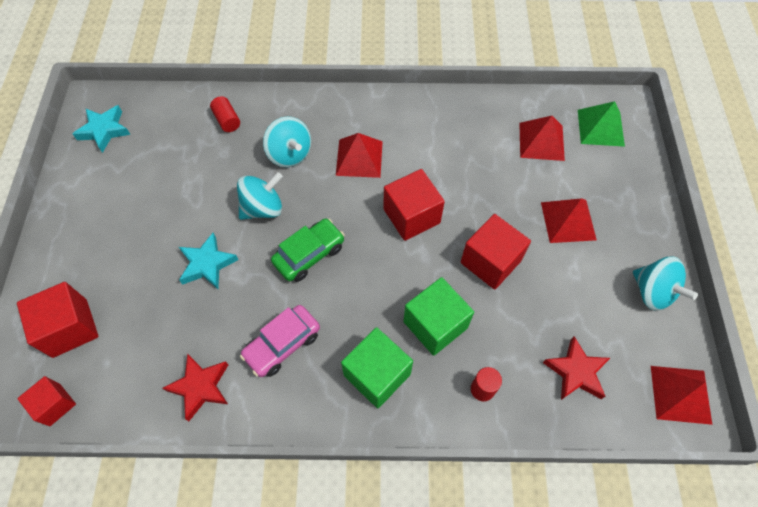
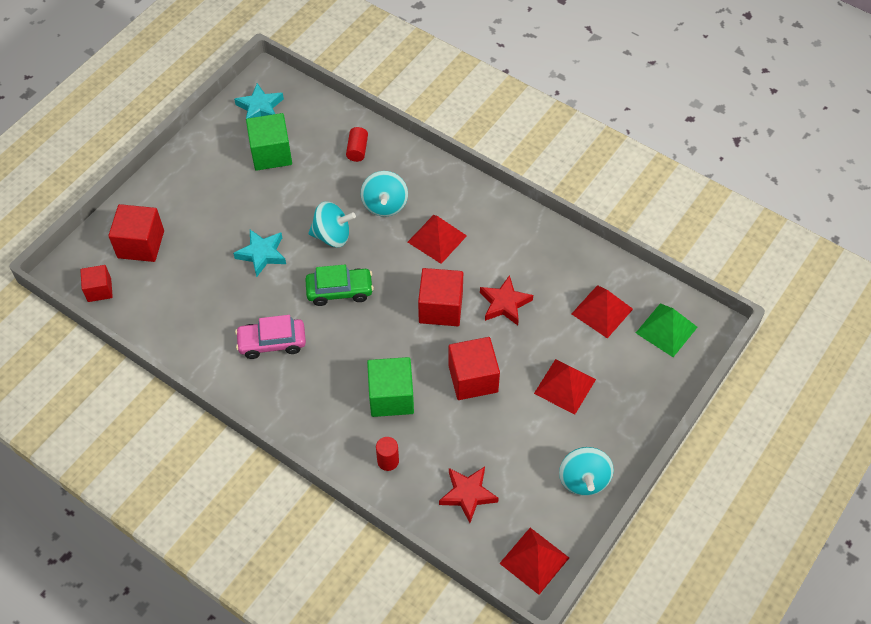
camera: 35 degrees right, 5 degrees down
(200, 387) = (197, 336): red star -> red star (505, 303)
(377, 374) = (321, 404): green cube -> green cube (271, 154)

